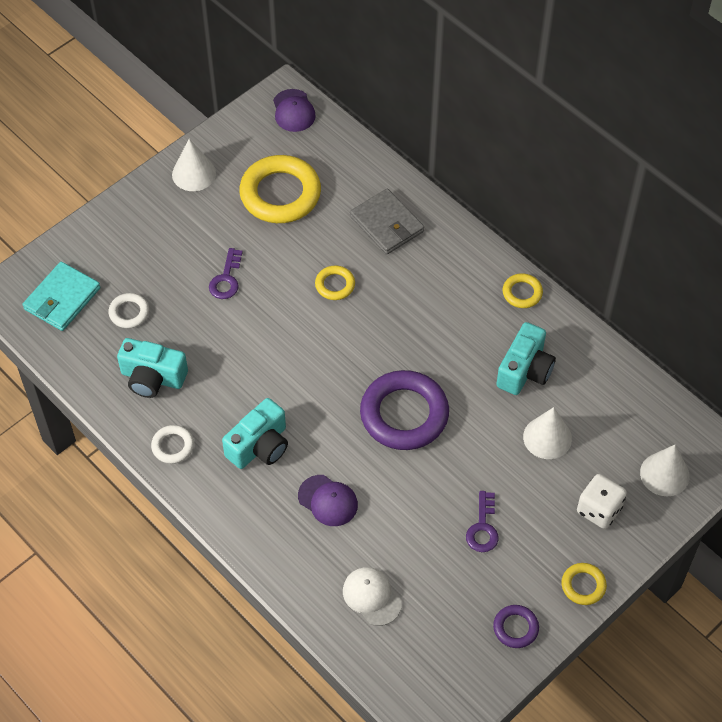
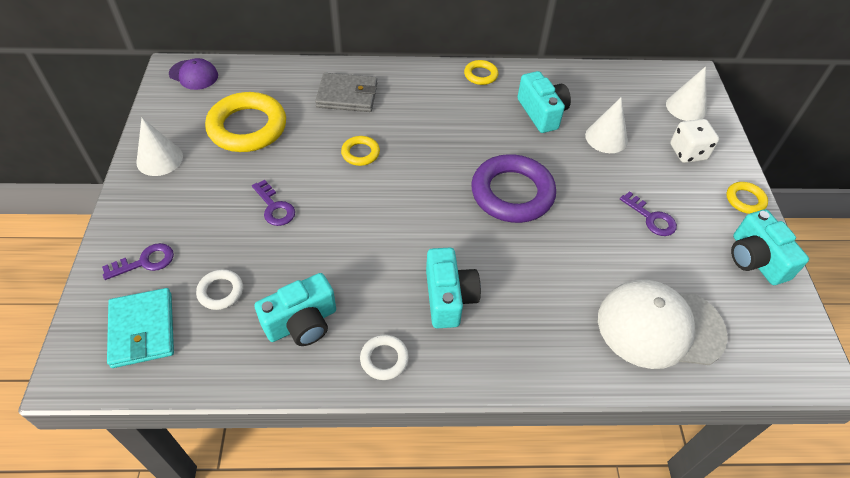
camera: 50 degrees left, 5 degrees down
(108, 251) = (145, 262): none -> purple key
(328, 500) = (544, 290): purple cap -> none
(372, 597) = (660, 326): white cap -> white cap, size x1.88
(515, 628) = (755, 259): purple ring -> turquoise camera

